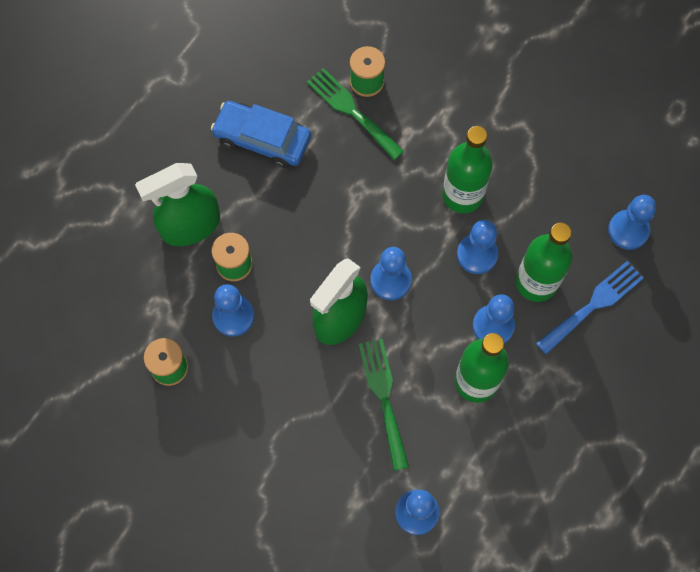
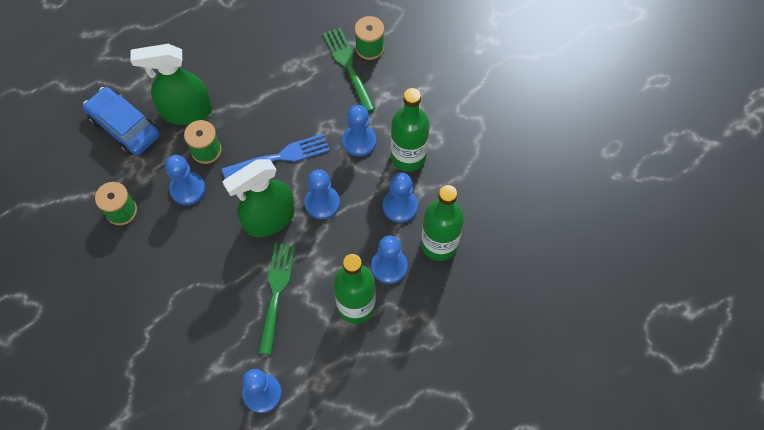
camera: 20 degrees right, 5 degrees down
(262, 139) = (270, 65): blue car -> blue car (124, 126)
(593, 305) = (479, 278): blue fork -> blue fork (281, 156)
(628, 230) = (533, 229): blue pawn -> blue pawn (359, 141)

